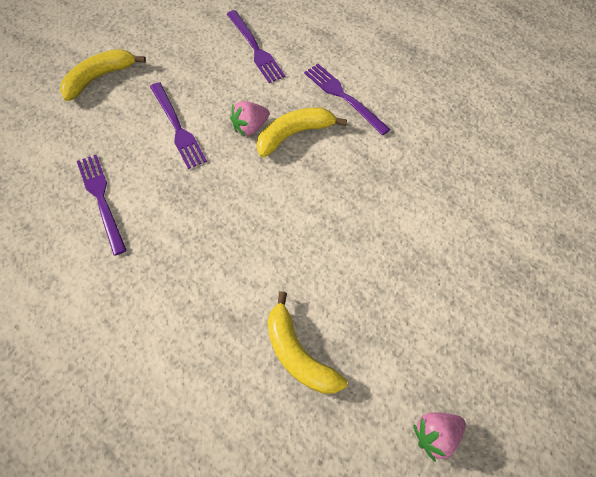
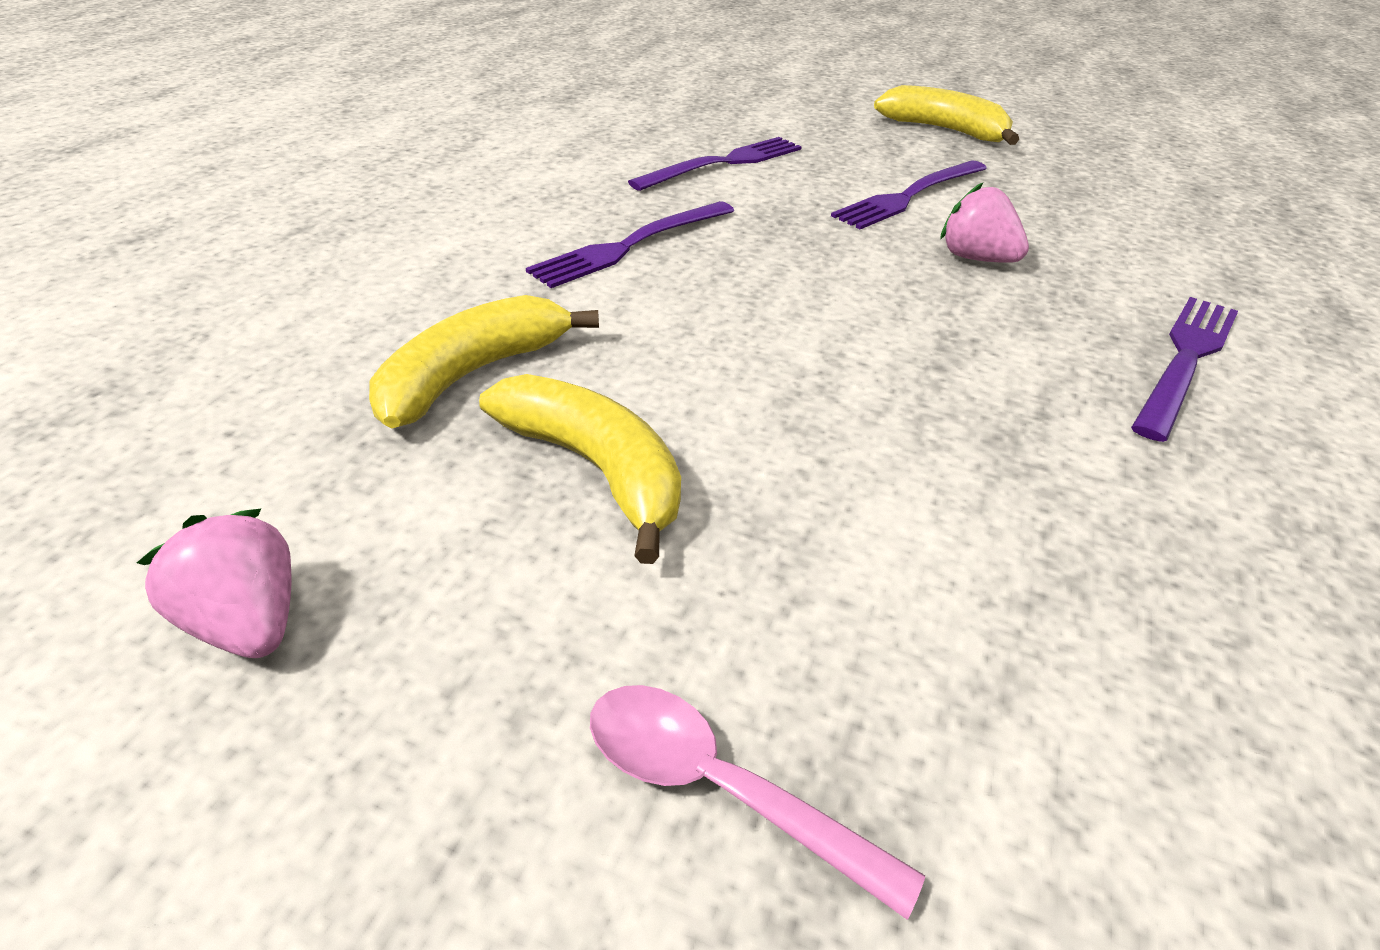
camera: 75 degrees right, 20 degrees down
(255, 48) = (1178, 240): purple fork -> purple fork (631, 245)
(294, 134) = (1008, 308): yellow banana -> yellow banana (596, 469)
(508, 300) = (721, 788): none -> pink spoon

